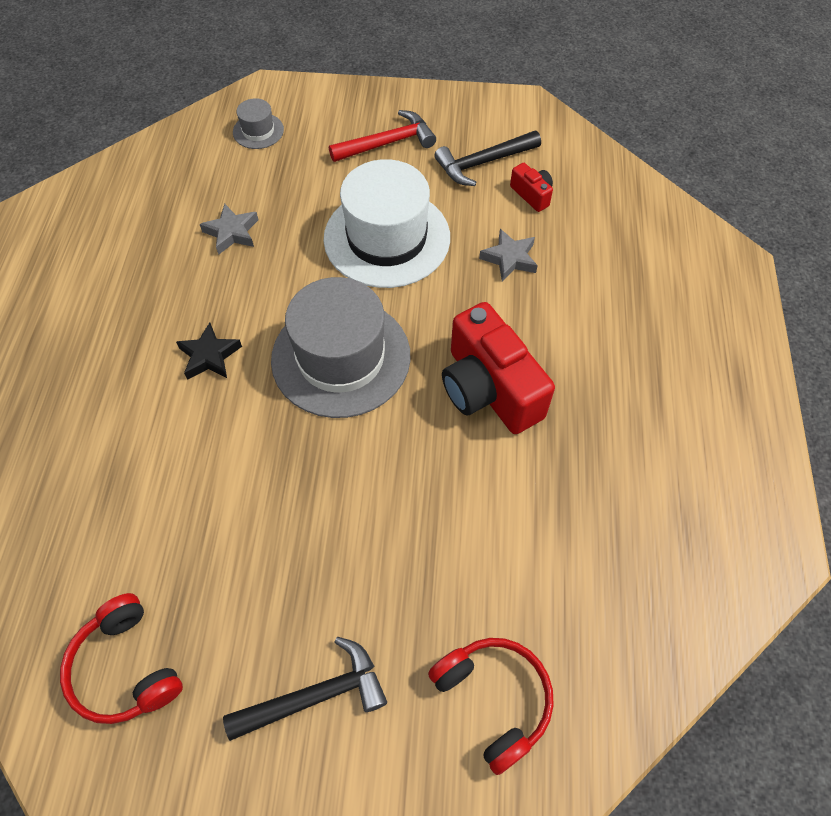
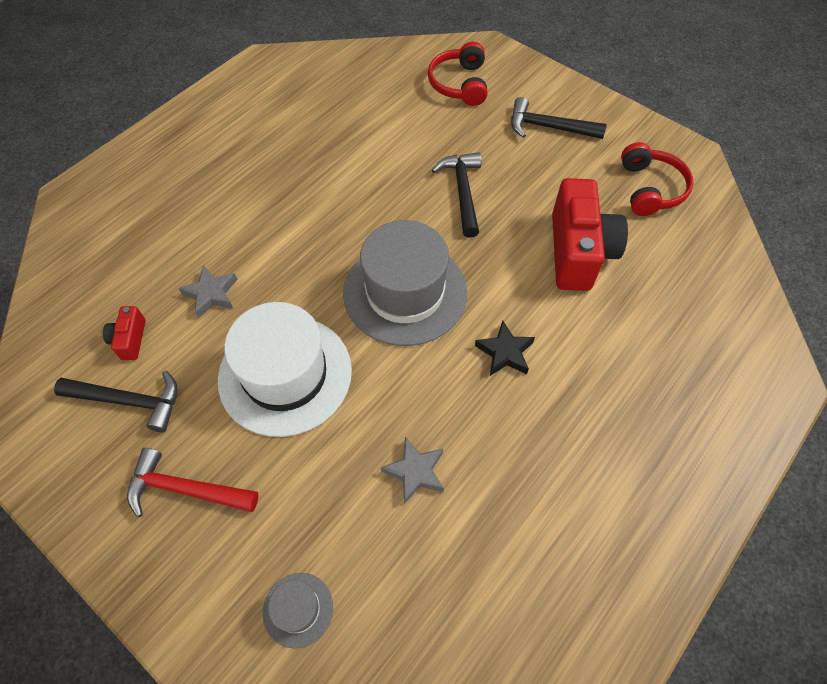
camera: 145 degrees left, 0 degrees up
(362, 508) = (462, 192): none -> black hammer
(489, 389) = (324, 213): red camera -> red camera (578, 252)

